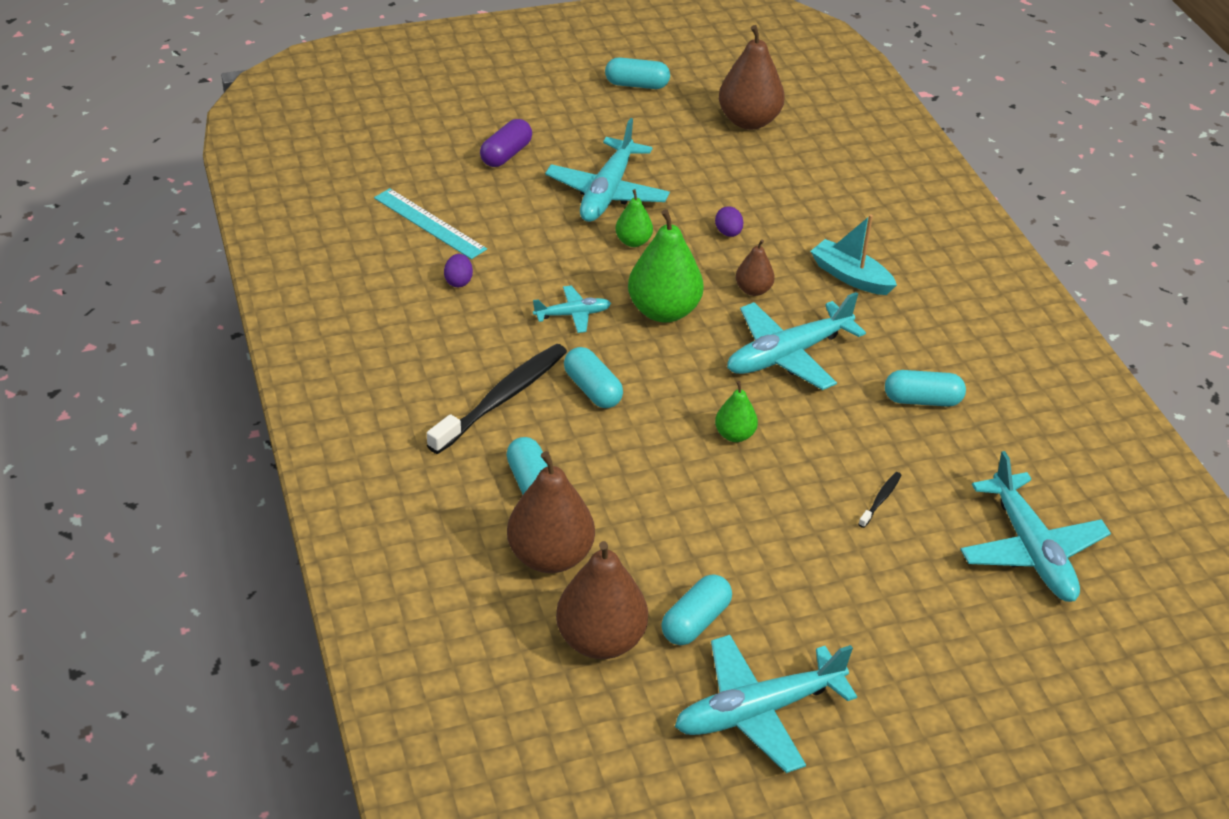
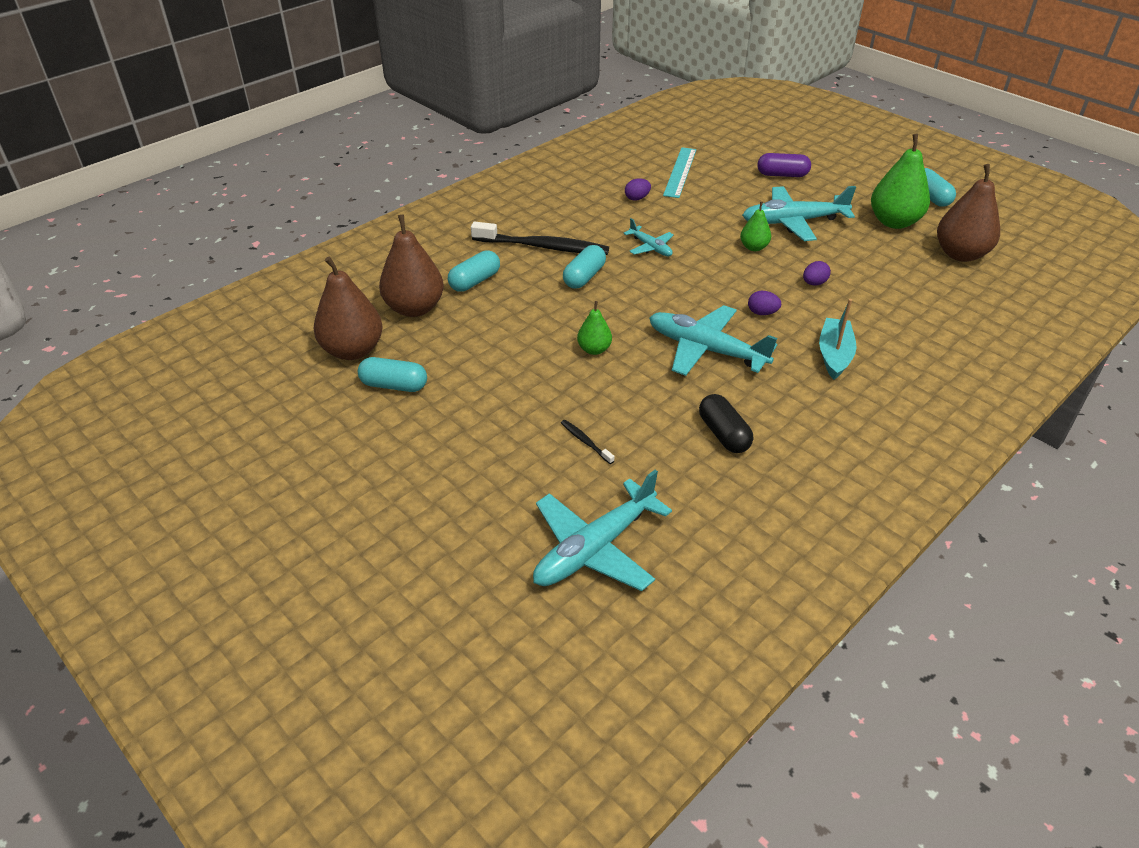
camera: 65 degrees right, 0 degrees up
(663, 311) = (694, 281): green pear -> green pear (894, 222)
(753, 290) = (762, 313): brown pear -> purple egg
(759, 711) = (325, 439): turquoise plane -> none
(880, 499) = (585, 442): black toothbrush -> black toothbrush turned 135 degrees counterclockwise
(922, 400) = (723, 434): turquoise capsule -> black capsule

